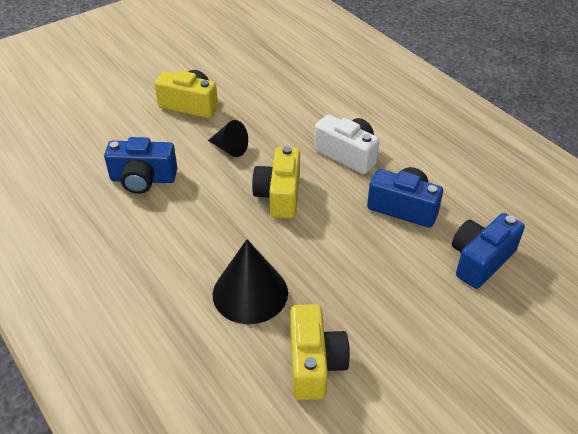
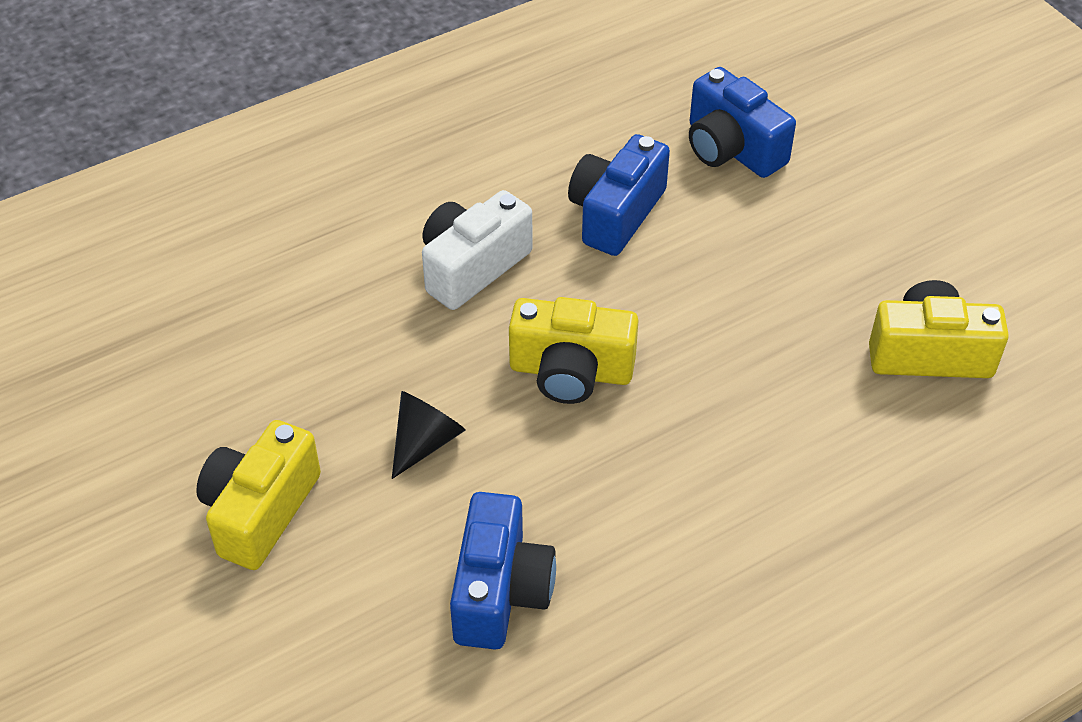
camera: 85 degrees left, 5 degrees up
(250, 293) = (799, 423): black cone -> none

